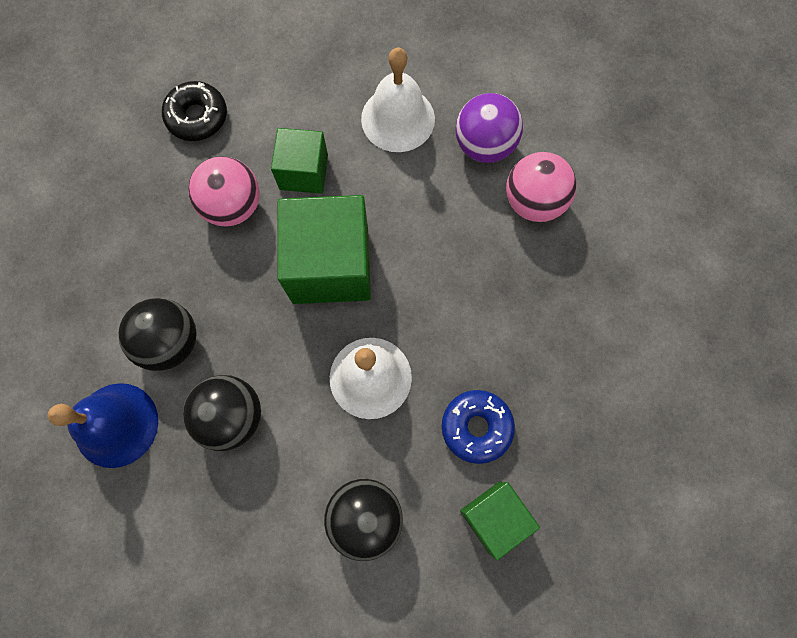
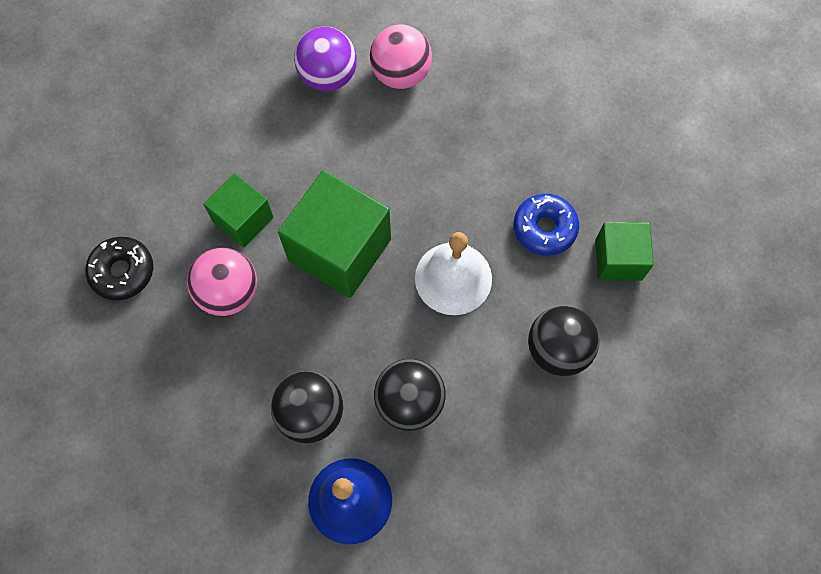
camera: 55 degrees left, 5 degrees down
(398, 119) = (254, 121): white bell -> none

